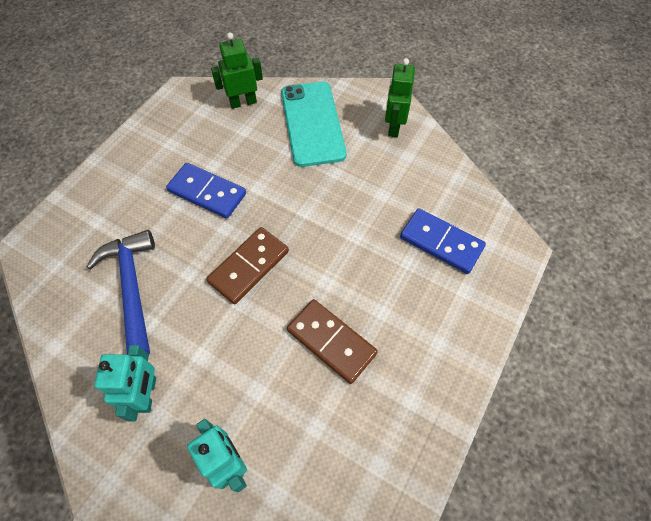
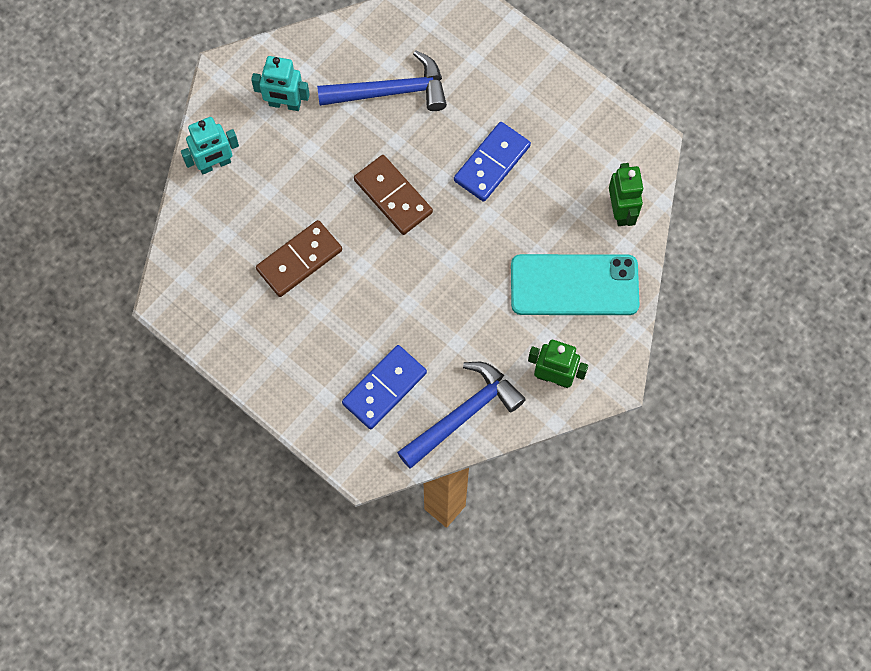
camera: 100 degrees right, 10 degrees up
(444, 181) = (463, 414): none -> blue hammer

